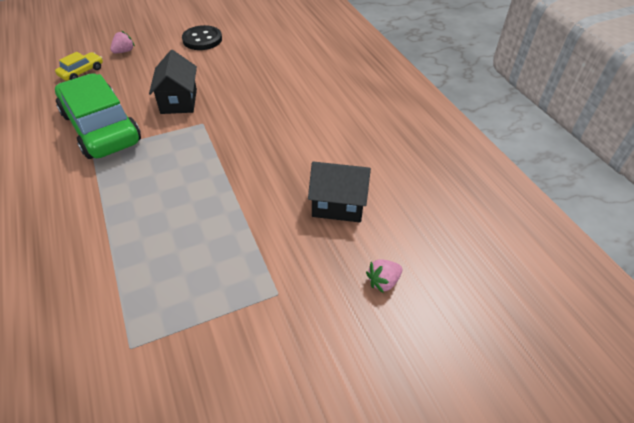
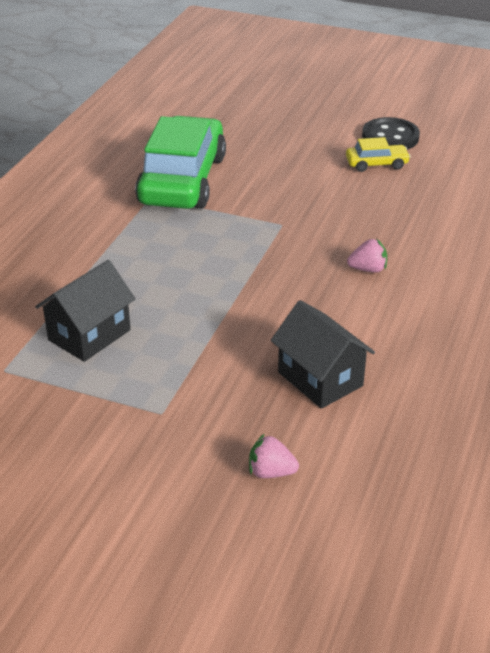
camera: 45 degrees right, 10 degrees down
(82, 72) = (225, 117): yellow car -> yellow car (376, 164)
(124, 51) = (290, 114): pink strawberry -> pink strawberry (368, 269)
(179, 101) = (285, 191): black house -> black house (89, 335)

